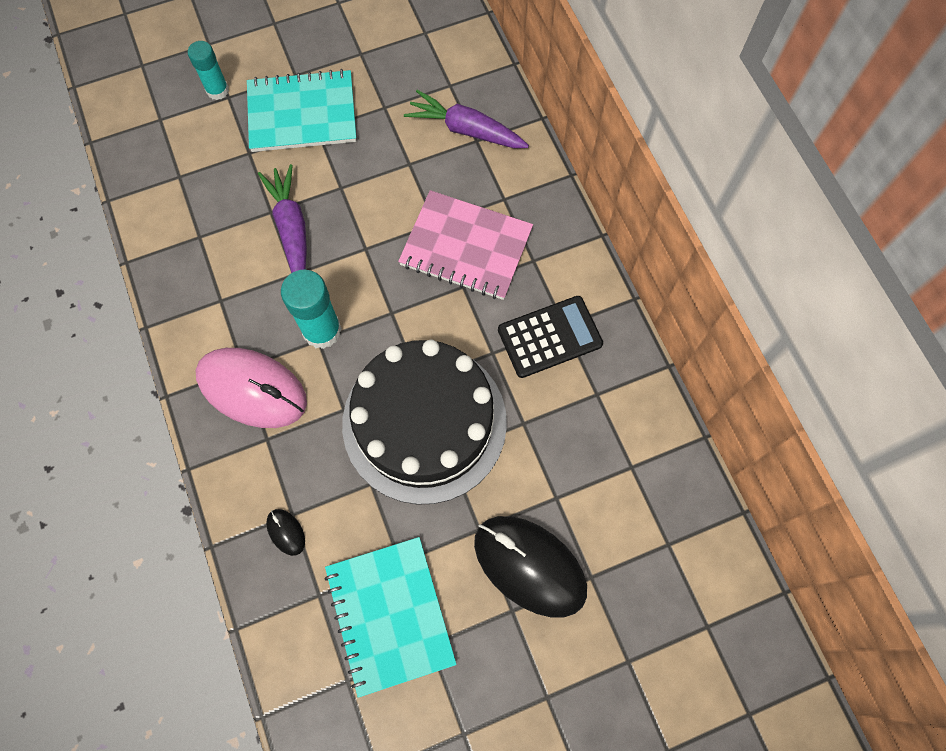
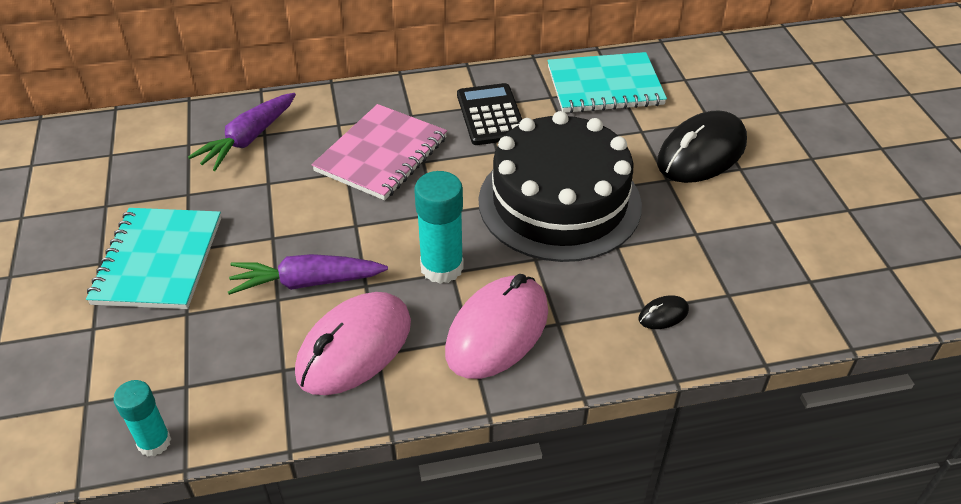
camera: 80 degrees left, 25 degrees down
(217, 90) = (77, 338): turquoise glue stick -> turquoise glue stick (154, 442)
(224, 282) = (354, 348): none -> pink mouse
(390, 615) = (747, 245): turquoise notebook -> turquoise notebook (605, 86)

